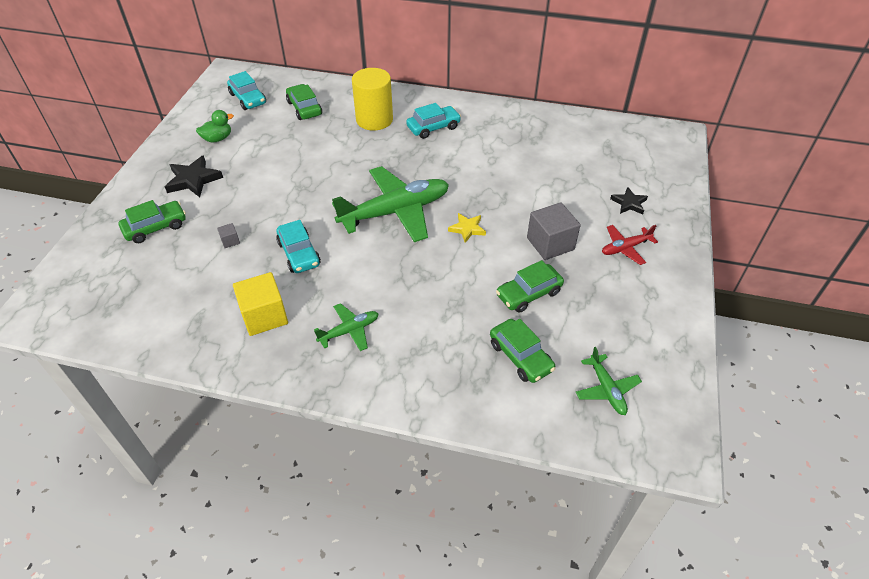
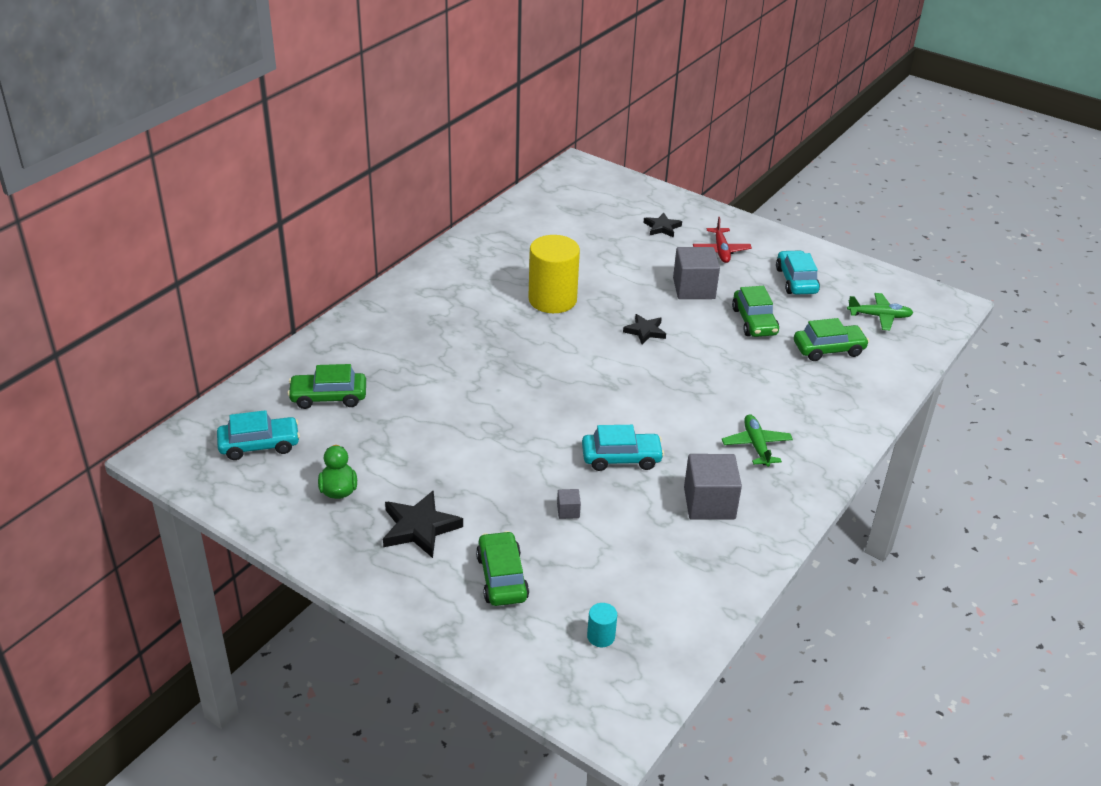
camera: 70 degrees left, 10 degrees down
(108, 289) = (601, 636): none -> turquoise cylinder
(264, 316) = (709, 503): yellow cube -> grey cube
(374, 120) = (402, 345): yellow cylinder -> yellow cylinder (552, 299)
(395, 211) = (589, 371): green plane -> none
(433, 127) = (453, 306): turquoise car -> turquoise car (796, 281)
(467, 229) = (645, 331): yellow star -> black star

